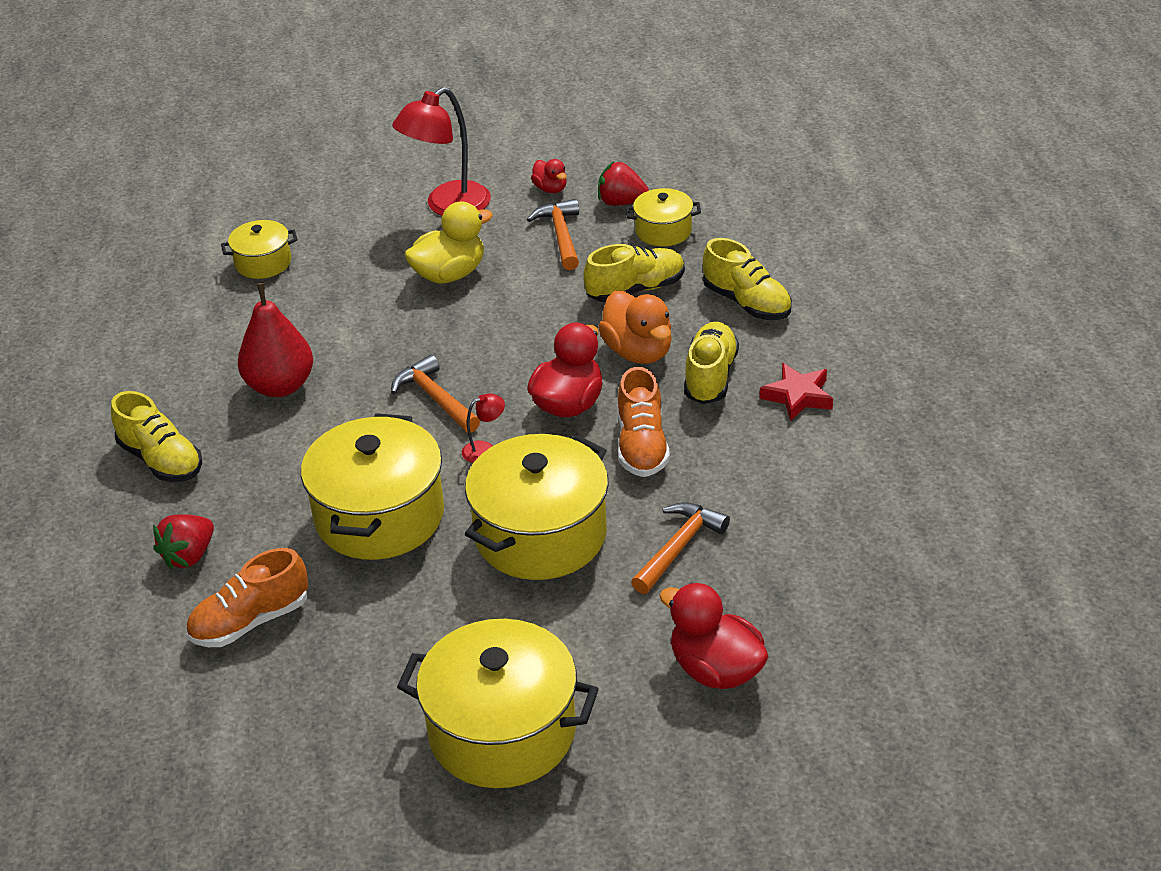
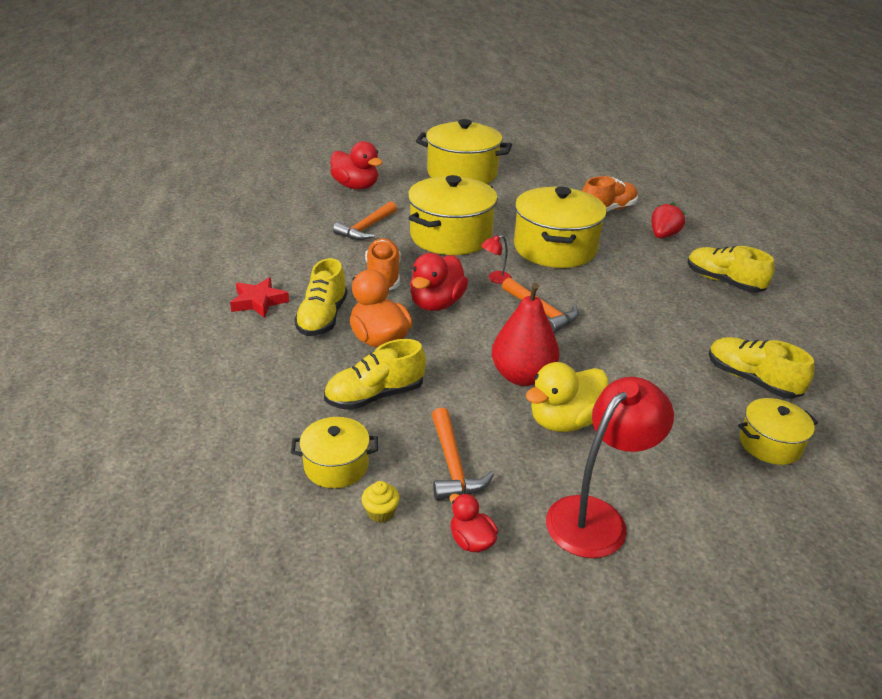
camera: 175 degrees right, 5 degrees down
(280, 386) = (670, 325): red pear -> red pear (522, 376)
(621, 202) = (380, 512): red strawberry -> yellow cupcake
(747, 303) = (271, 377): yellow shoe -> yellow shoe (751, 380)

